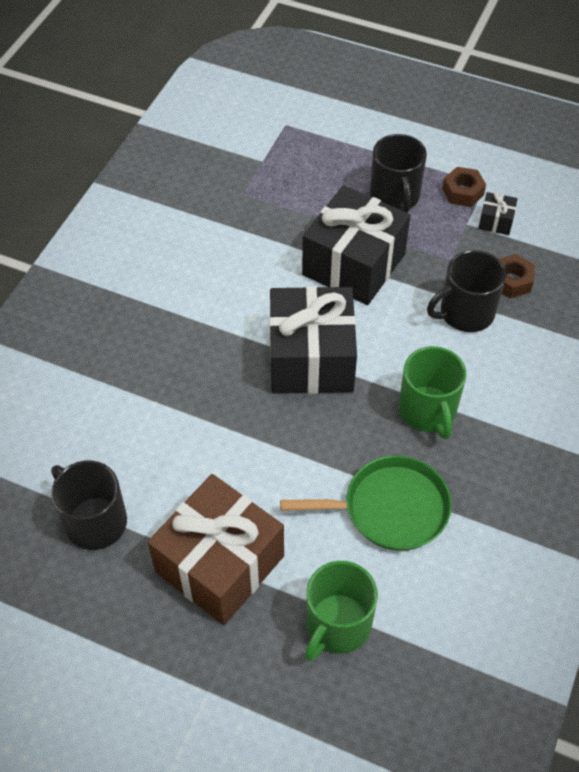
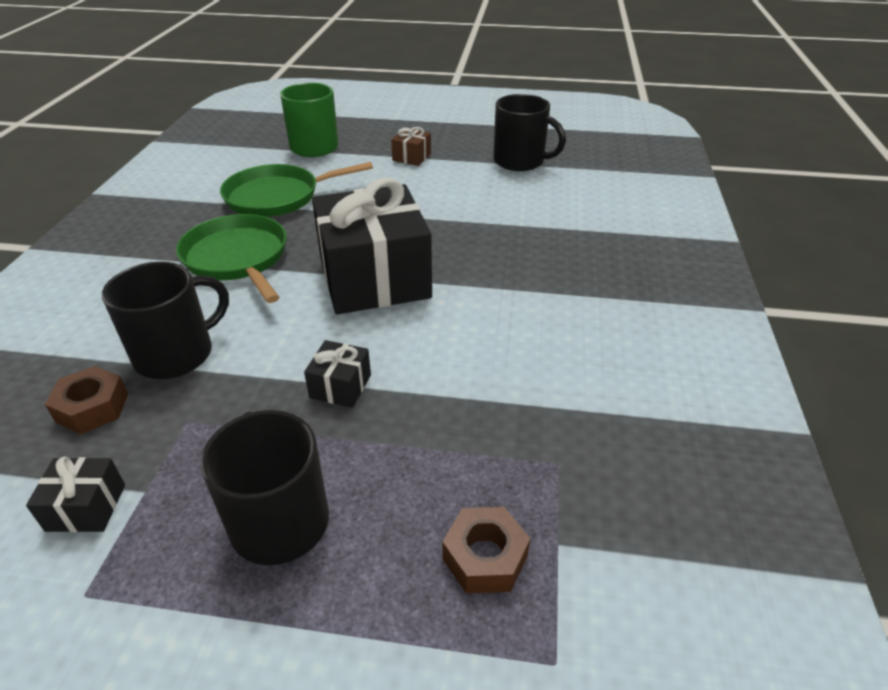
camera: 165 degrees right, 15 degrees down
(219, 564) = (411, 157): brown gift -> brown gift, size x0.41
(353, 264) = (340, 386): black gift -> black gift, size x0.41
(428, 411) = (237, 258): green mug -> green pan
(463, 192) = (137, 561): brown nut -> brown nut (485, 557)

